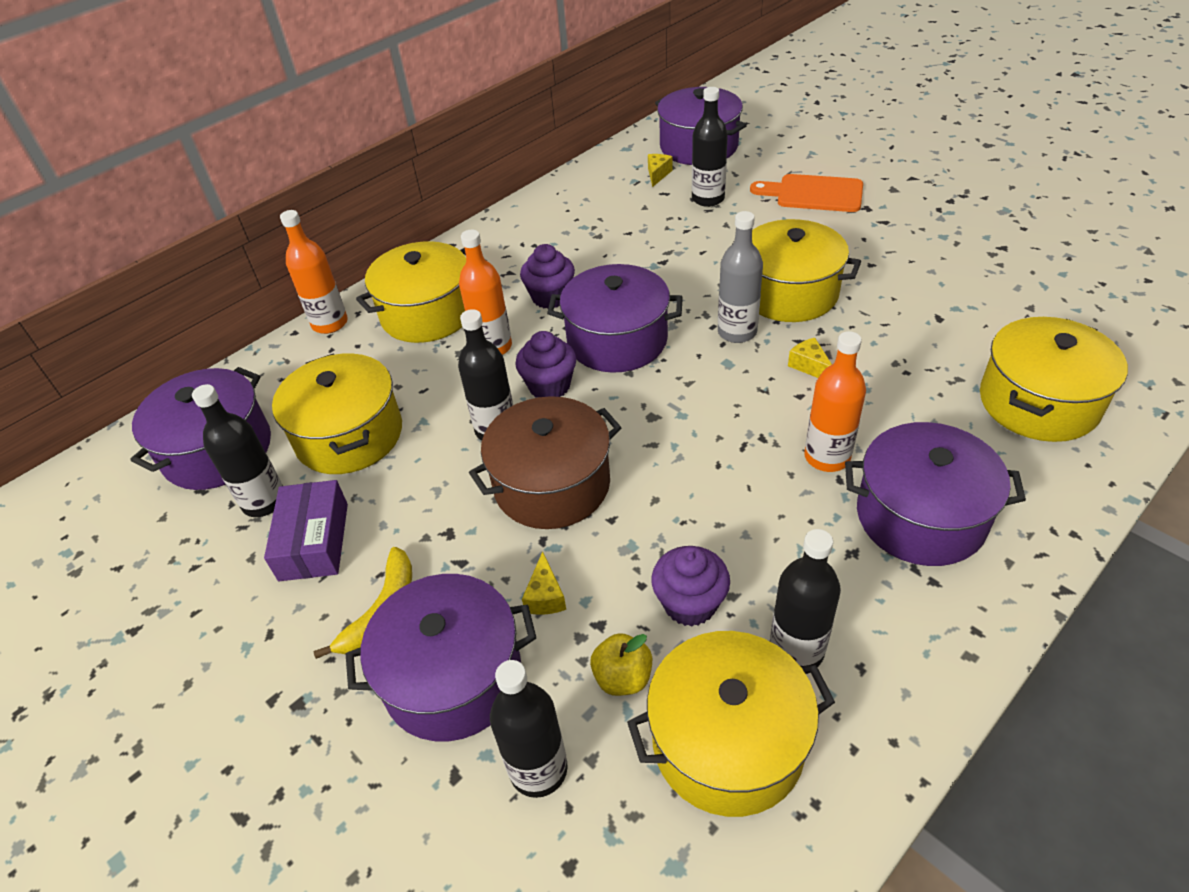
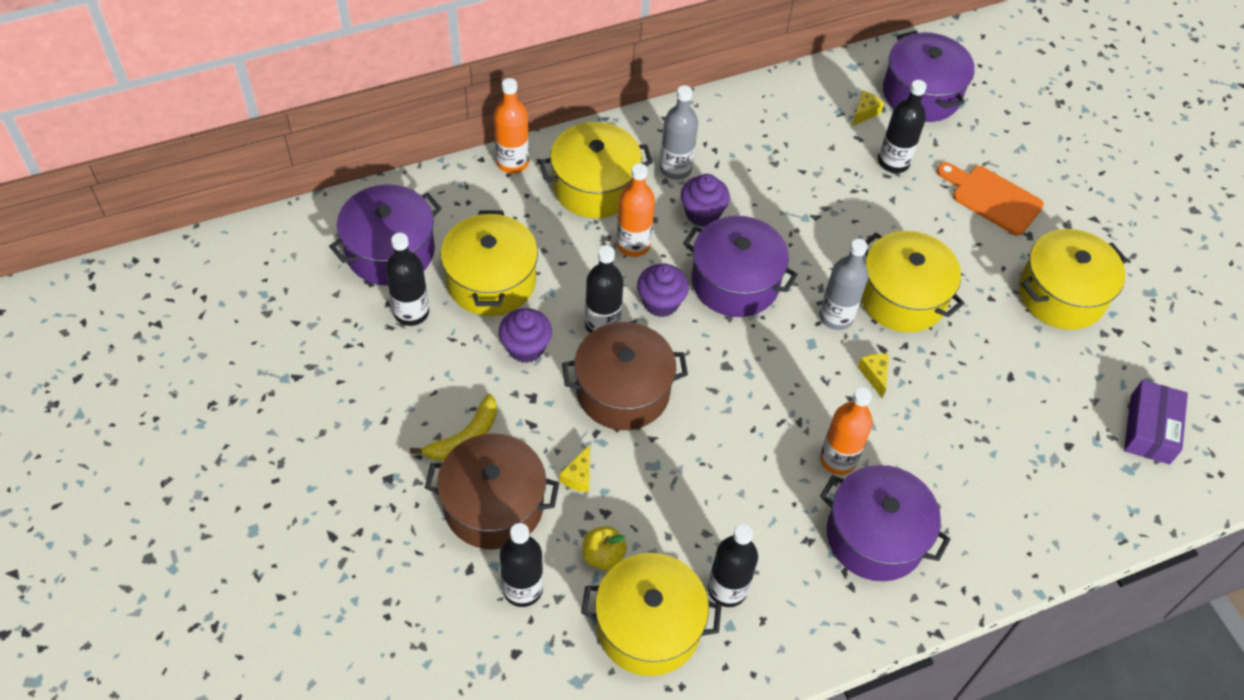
camera: 15 degrees right, 10 degrees up
(314, 541) = (436, 362): purple box -> purple box (1150, 429)
(453, 677) = (493, 505): purple pot -> brown pot
(503, 272) = (675, 169): none -> grey bottle
(690, 603) = (674, 526): purple cupcake -> purple cupcake (526, 347)
(1038, 402) = (1032, 487): yellow pot -> yellow pot (1061, 294)

